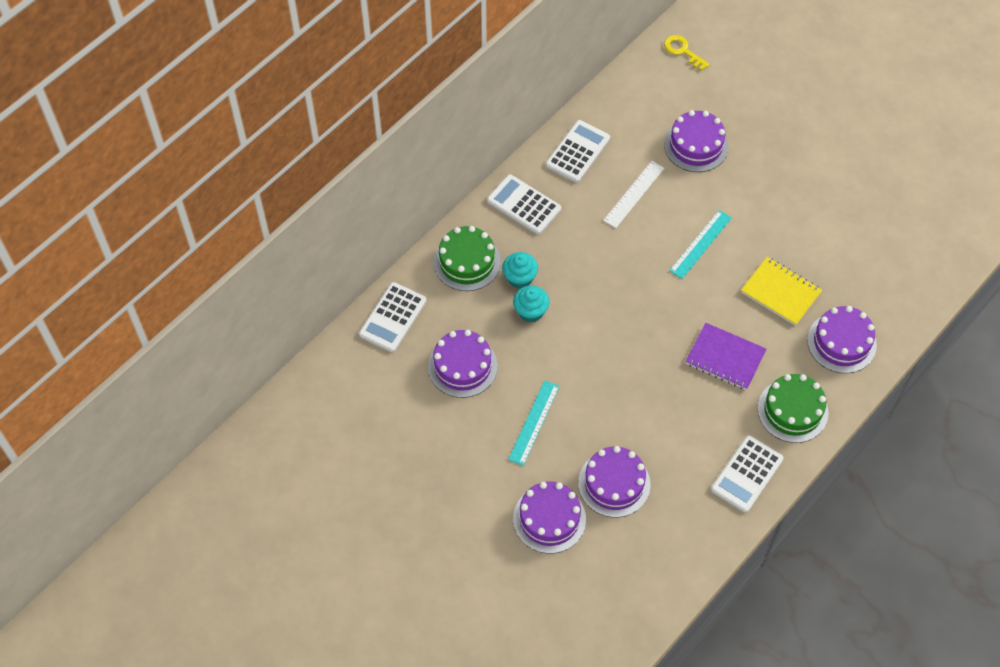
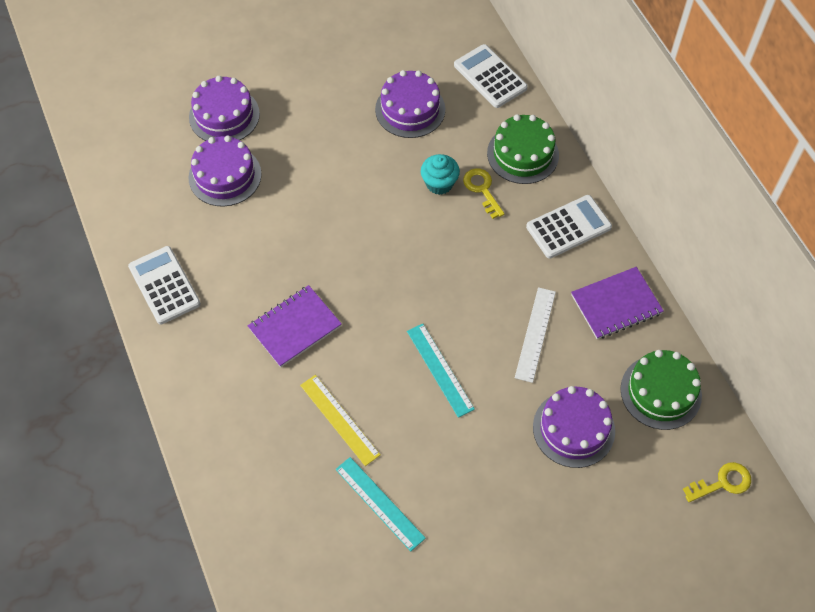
camera: 115 degrees right, 0 degrees up
(520, 278) = (482, 189): turquoise cupcake -> yellow key
(534, 422) = (321, 140): turquoise ruler -> turquoise ruler (379, 503)
(577, 152) = (616, 304): white calculator -> purple notebook
(633, 194) = (535, 334): white ruler -> white ruler turned 45 degrees clockwise
(780, 292) = (339, 419): yellow notebook -> yellow ruler
(792, 410) = (202, 359): green cake -> green cake (660, 392)
(841, 342) = (247, 449): purple cake -> none

